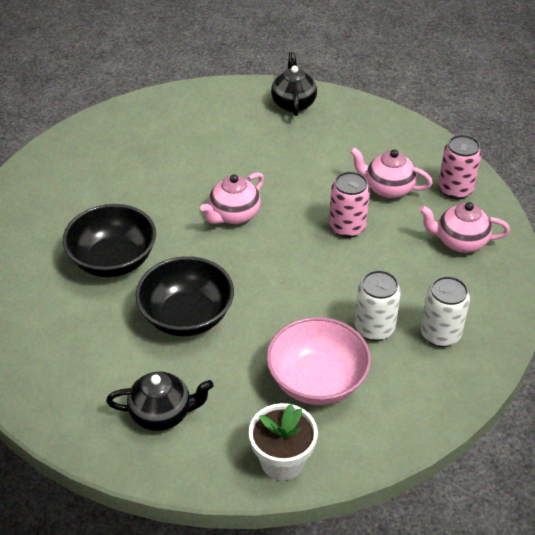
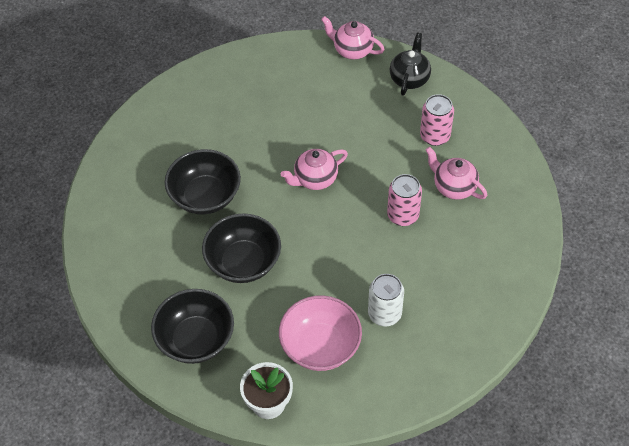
camera: 20 degrees right, 10 degrees up
(162, 414) = (196, 339): black teapot -> black bowl
(440, 334) = (435, 334): white can -> none
(455, 189) = (511, 203): pink can -> pink can (435, 136)
(460, 242) = (491, 255): pink teapot -> pink teapot (352, 50)

